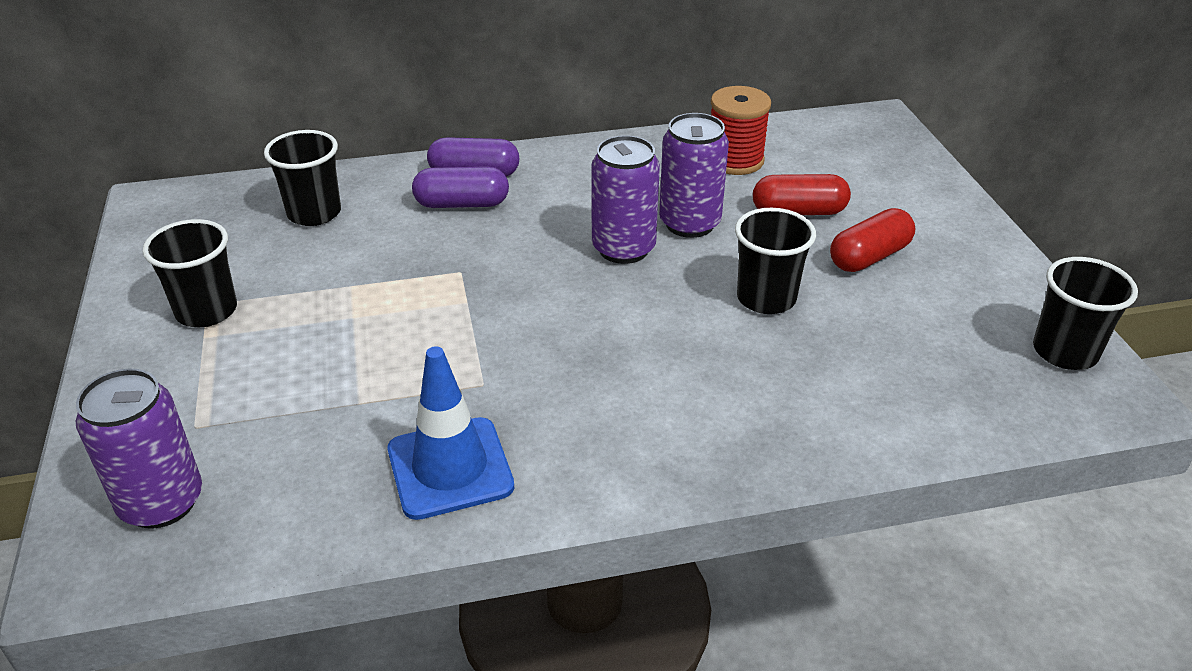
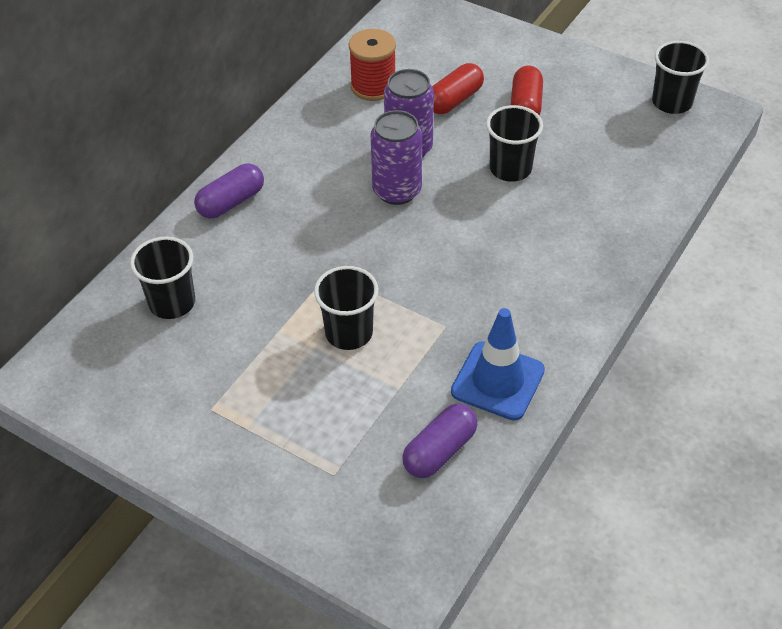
camera: 45 degrees left, 10 degrees up
(161, 502) = (387, 521): purple can -> none
(206, 311) = (218, 413): black cup -> black cup (349, 333)
(462, 204) = (257, 228): purple capsule -> purple capsule (439, 451)

